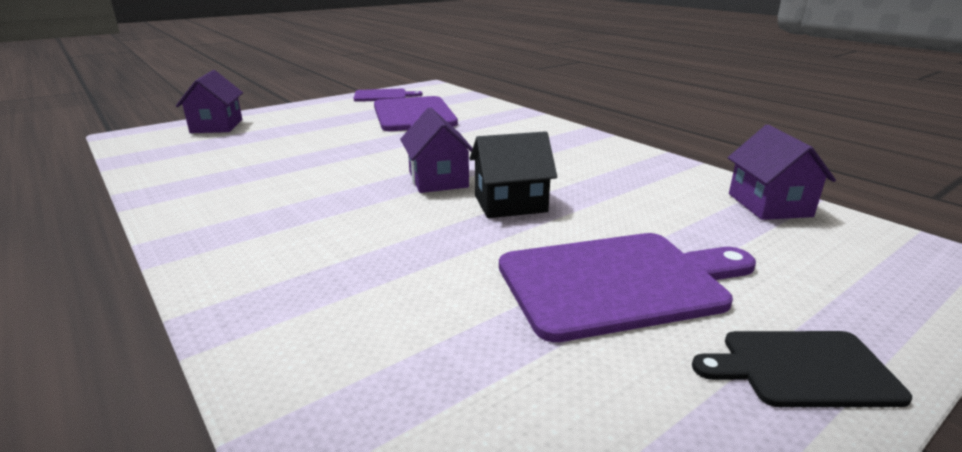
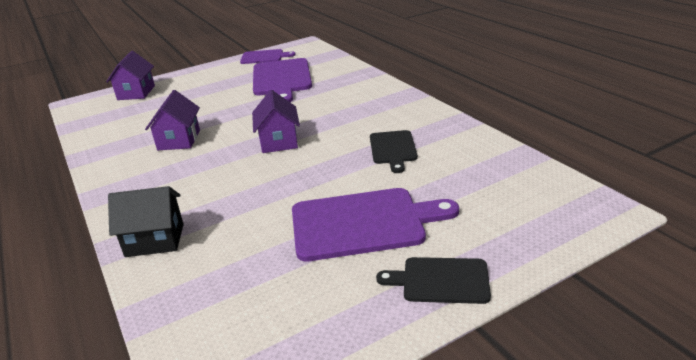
camera: 10 degrees right, 5 degrees up
(510, 204) = (320, 162): black house -> black house (155, 240)
(604, 189) = (393, 149): none -> black cutting board
(769, 205) = (506, 163): purple house -> purple house (179, 140)

